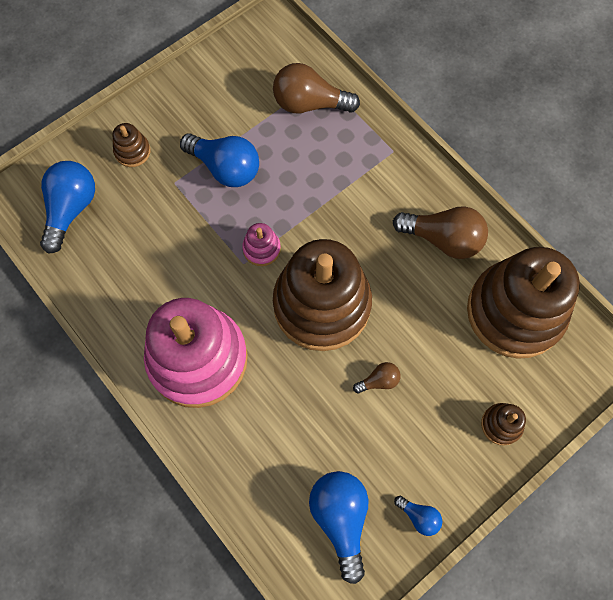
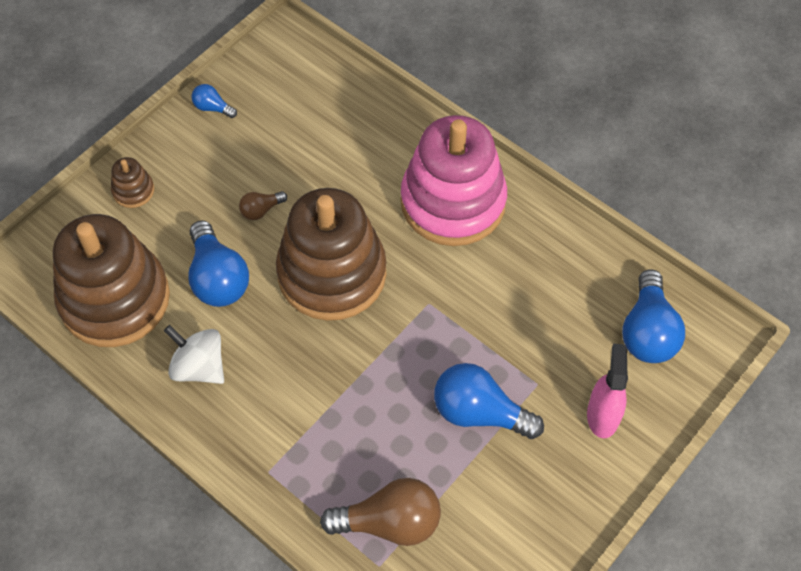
camera: 170 degrees right, 10 degrees down
(132, 151) = (602, 415): brown stacking toy -> pink spray bottle
(261, 249) = (411, 322): pink stacking toy -> none
(340, 519) = (285, 96): blue light bulb -> blue light bulb (218, 278)
(442, 239) = (199, 367): brown light bulb -> white spinning top

